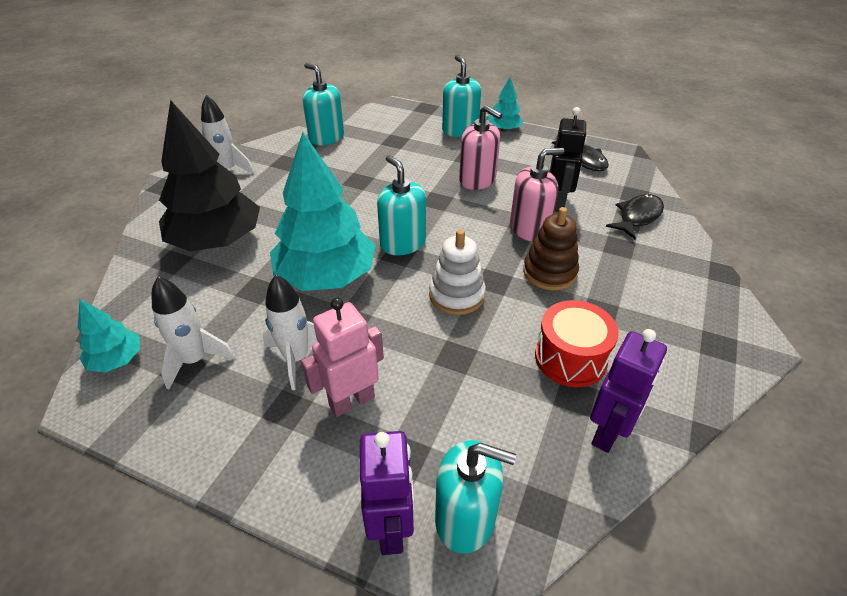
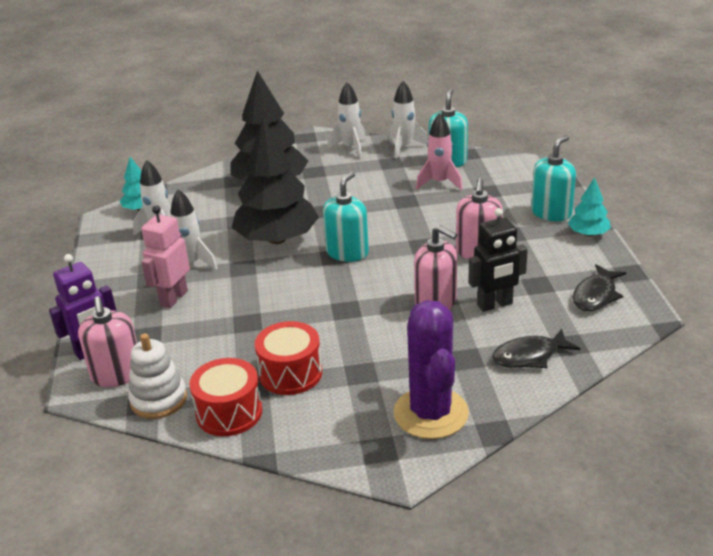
camera: 60 degrees right, 10 degrees down
(271, 146) = (404, 147): none -> white rocket
(326, 276) = (277, 239): turquoise tree -> black tree
(351, 401) = (173, 298): pink robot -> pink robot turned 90 degrees counterclockwise
(353, 154) = (439, 183): none -> pink rocket
(456, 295) = (311, 299): white stacking toy -> white stacking toy (159, 400)
(465, 518) = (117, 374): turquoise soap dispenser -> pink soap dispenser
(549, 272) = (385, 332): brown stacking toy -> none
(608, 432) = (229, 412): purple robot -> red drum
(637, 217) = (529, 356): black fish -> black fish turned 150 degrees clockwise
(683, 295) = (431, 413): none -> purple cactus

